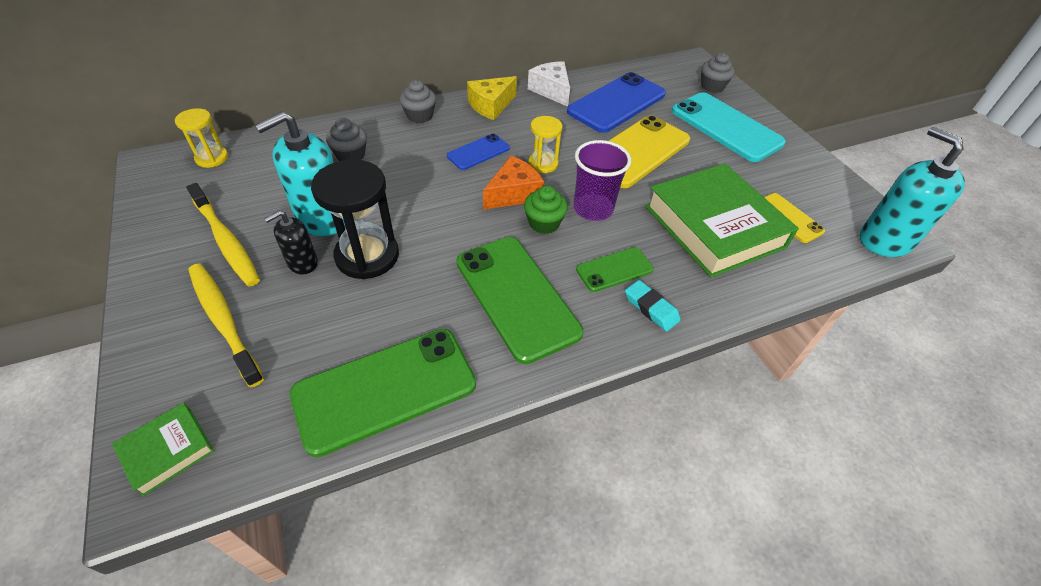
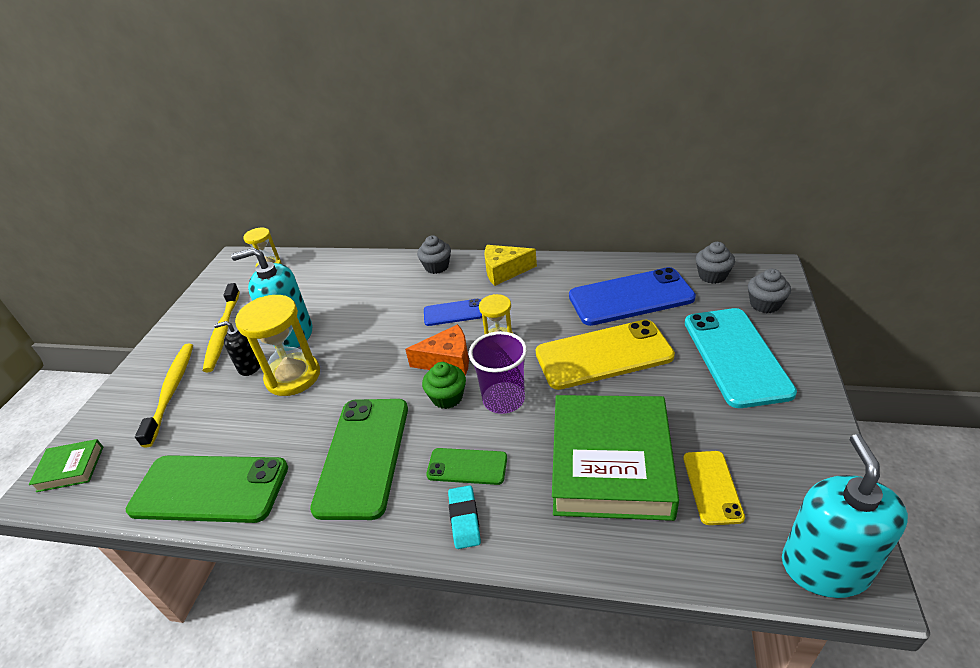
camera: 40 degrees right, 10 degrees down
(350, 155) = (356, 288): grey cupcake -> grey cupcake (712, 276)
(367, 256) = (293, 376): black hourglass -> yellow hourglass
(551, 90) = (574, 269): white cheese -> none

